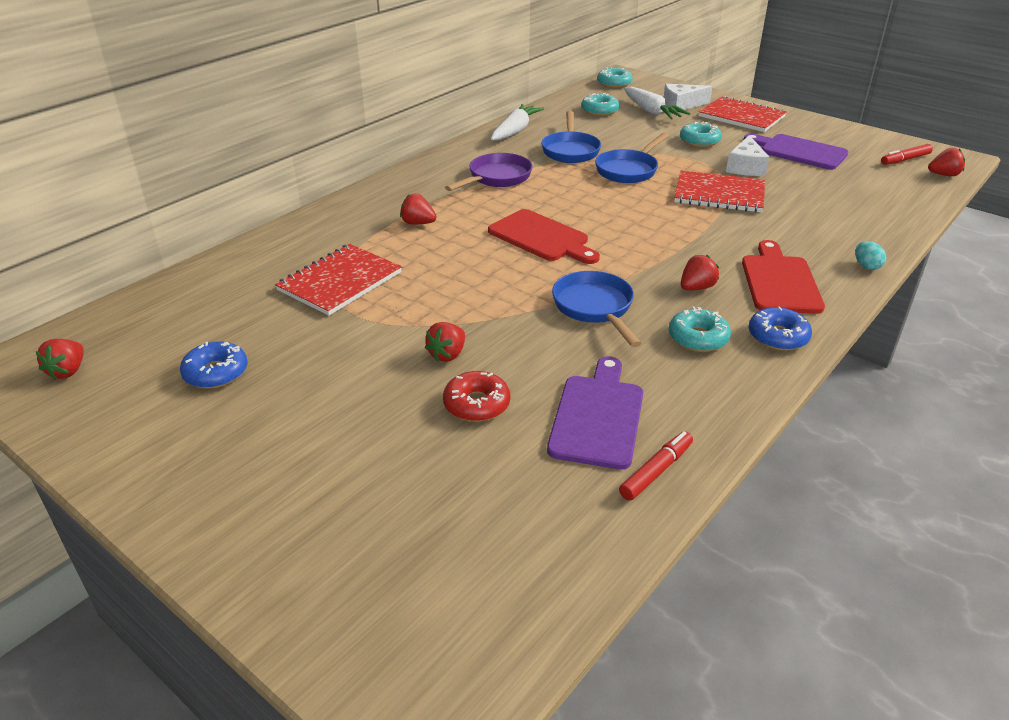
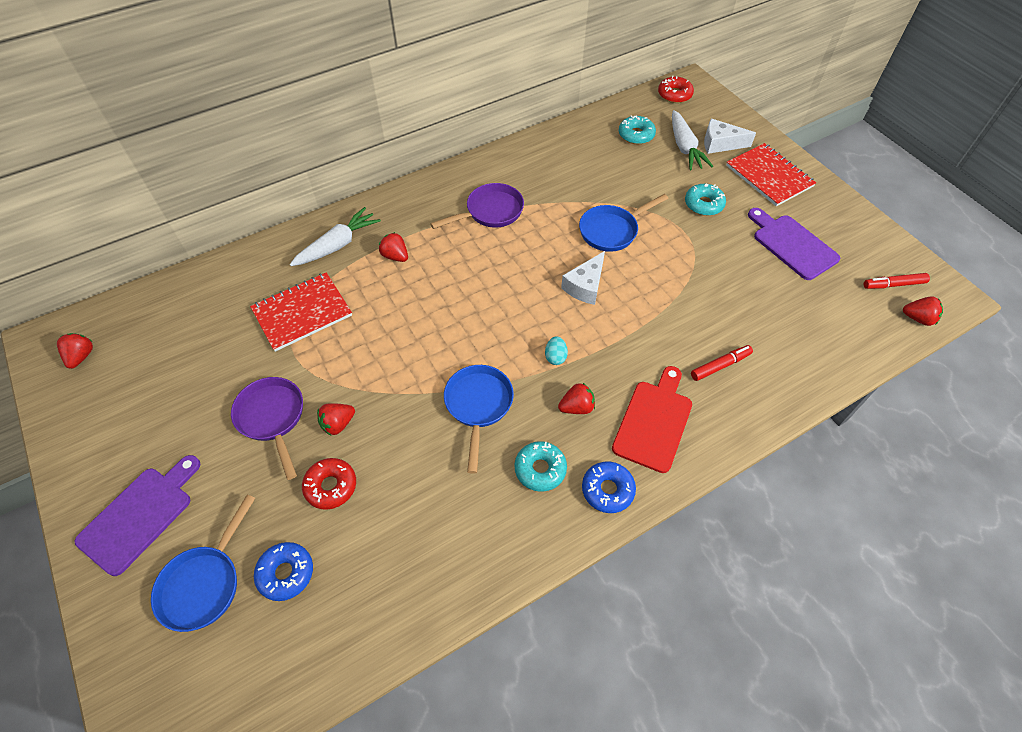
camera: 20 degrees right, 20 degrees up
(68, 371) = (81, 356): red strawberry -> red strawberry turned 150 degrees clockwise
(216, 373) = (172, 390): blue donut -> blue donut (286, 573)
(363, 367) = (272, 418): none -> purple pan
(515, 131) = (542, 147): white carrot -> white carrot (338, 245)
(541, 237) = (484, 303): red cutting board -> none
(570, 150) = (575, 189): blue pan -> blue pan (204, 583)
(597, 416) = (410, 531): purple cutting board -> purple cutting board (140, 515)
(614, 83) = (674, 95): turquoise donut -> red donut
(656, 471) = (419, 605): red marker -> red marker (720, 366)
(719, 194) = (674, 287): red notebook -> none
(745, 167) = (724, 254): white cheese -> white cheese (585, 286)
(866, 266) = (747, 426): turquoise egg -> turquoise egg (555, 357)

